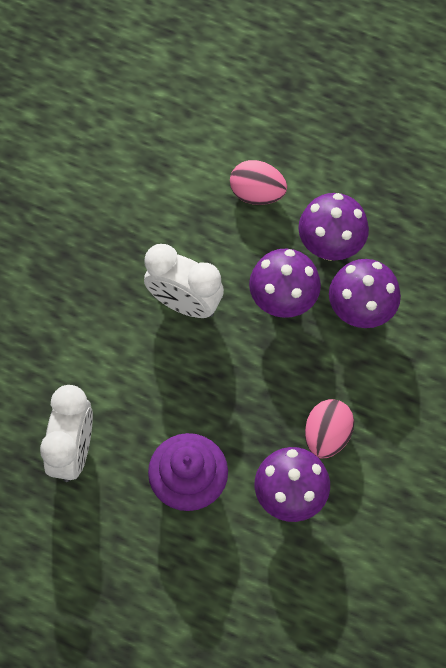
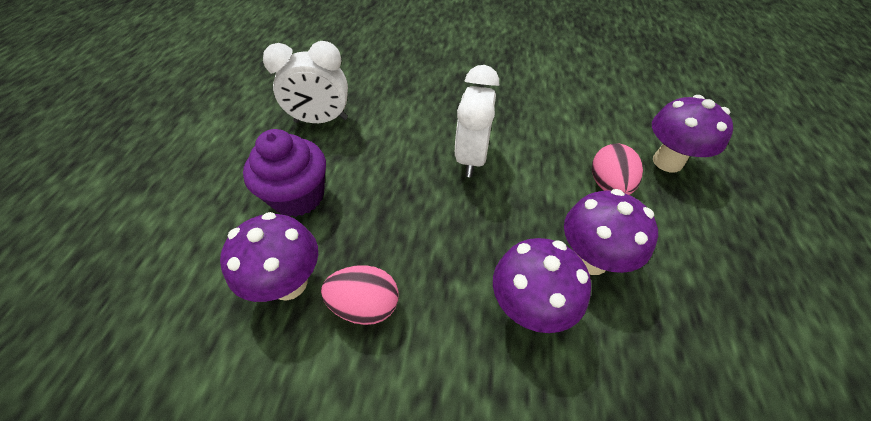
camera: 75 degrees right, 15 degrees down
(283, 301) = (506, 230): purple mushroom -> purple mushroom (667, 162)

